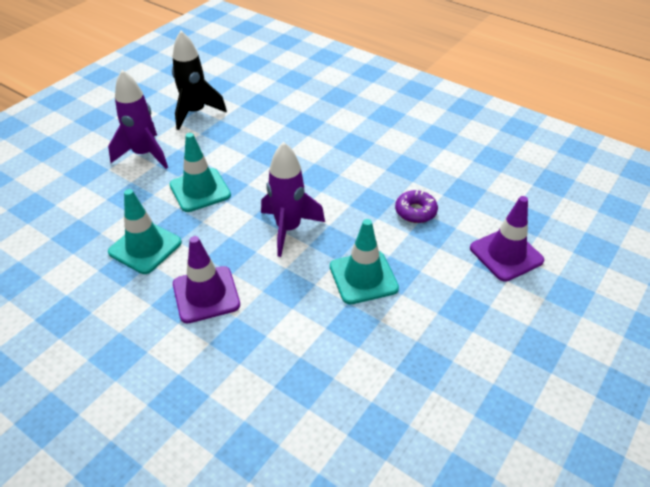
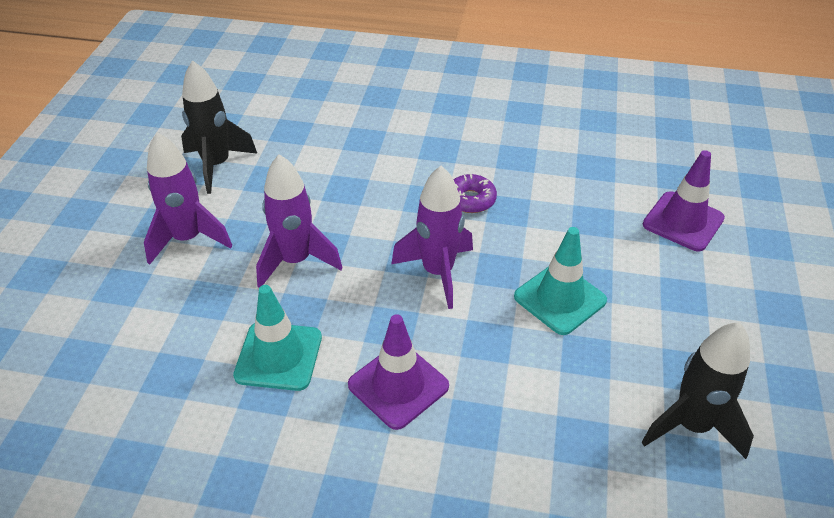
camera: 25 degrees left, 0 degrees up
(200, 190) = (296, 261): turquoise traffic cone -> purple rocket
(396, 405) = (691, 425): none -> black rocket
(415, 211) = (561, 205): purple donut -> purple donut (470, 200)

